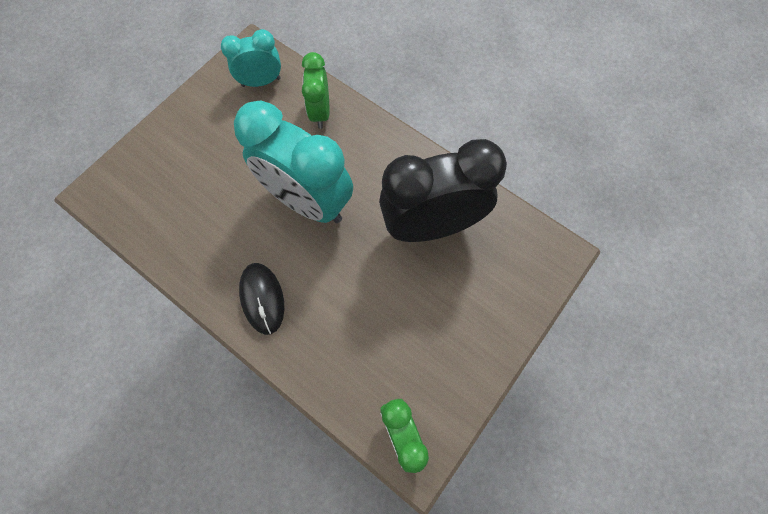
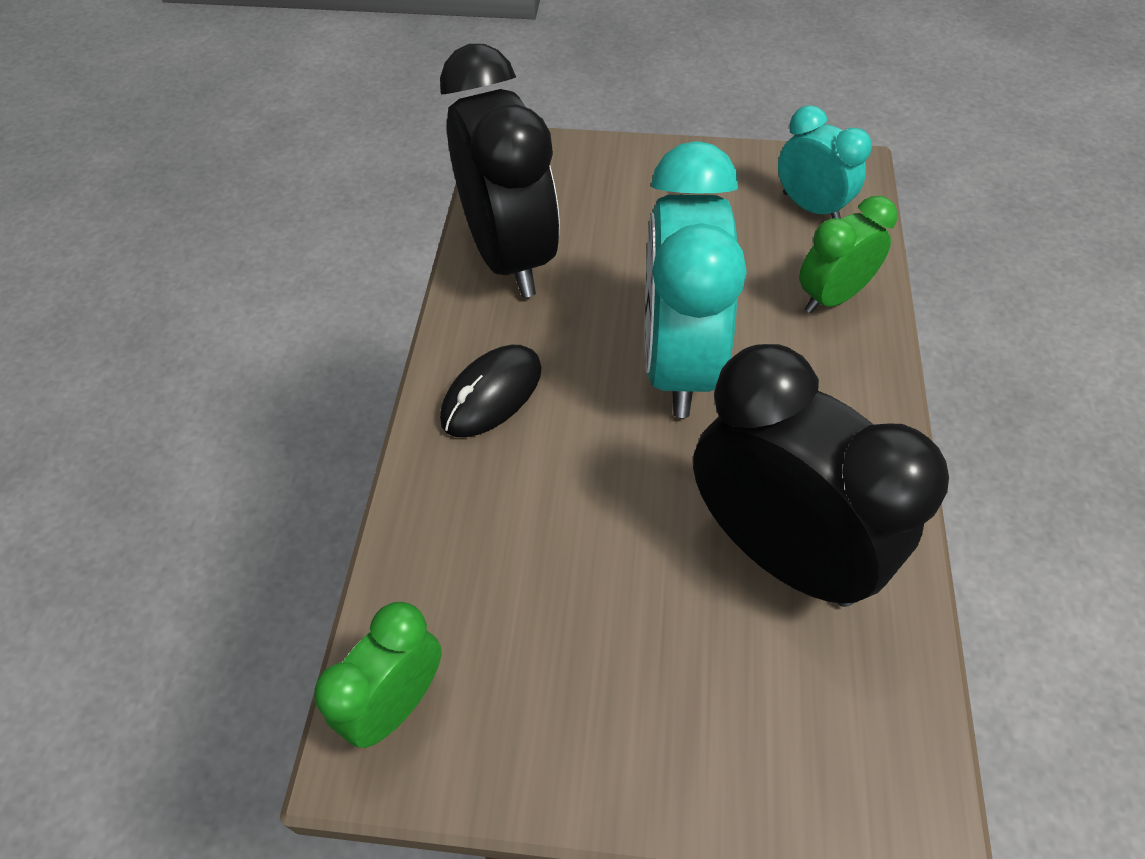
camera: 60 degrees right, 15 degrees down
(177, 238) = (510, 256): none -> black clock

